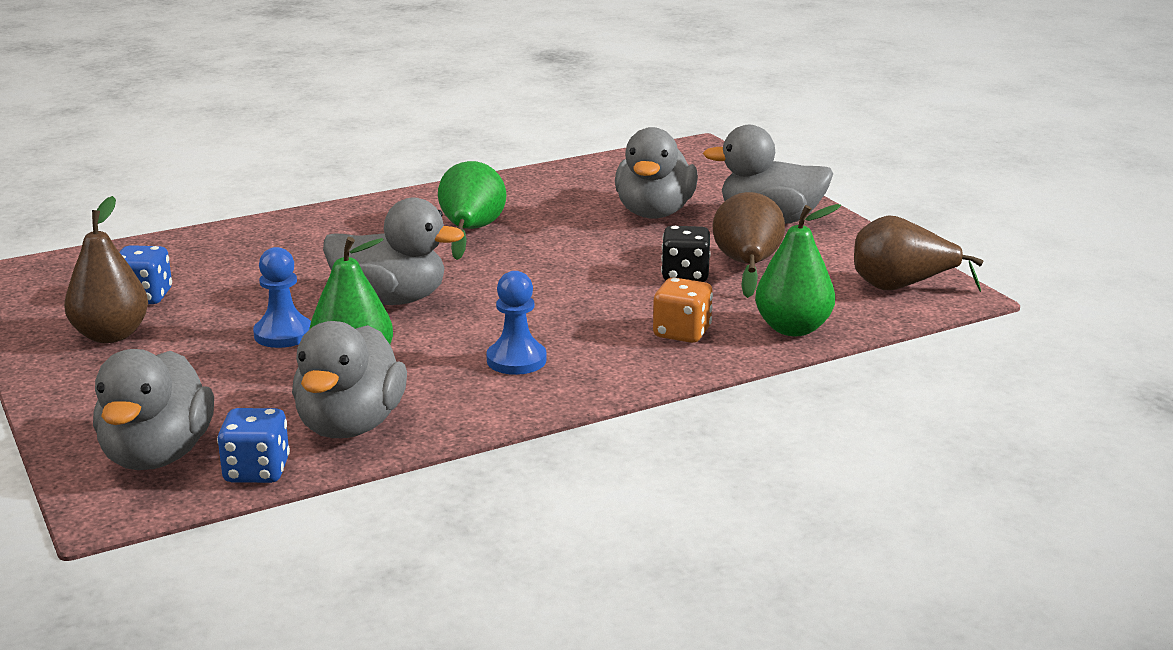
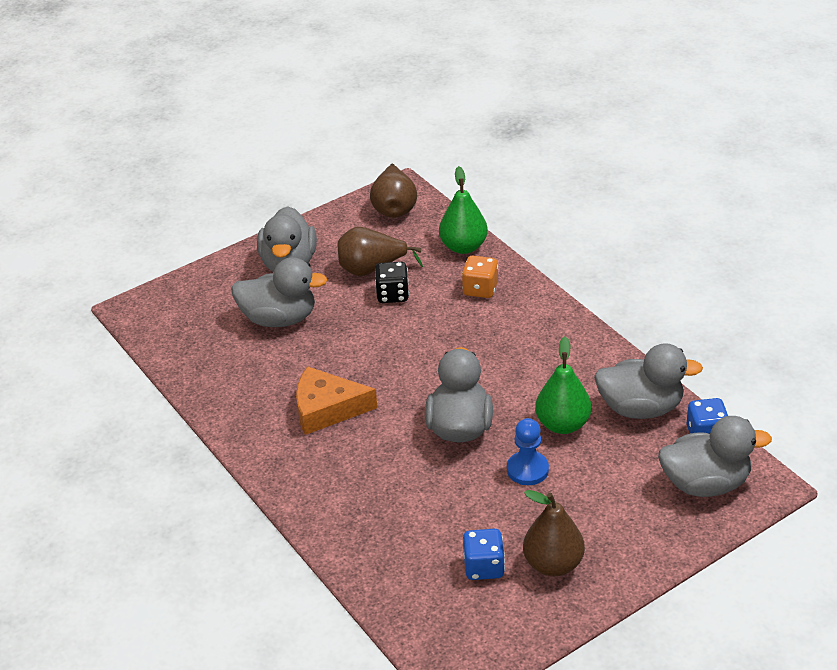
camera: 95 degrees left, 15 degrees up
(471, 231) = (327, 409): green pear -> orange cheese
(516, 360) = (536, 353): blue pawn -> none

